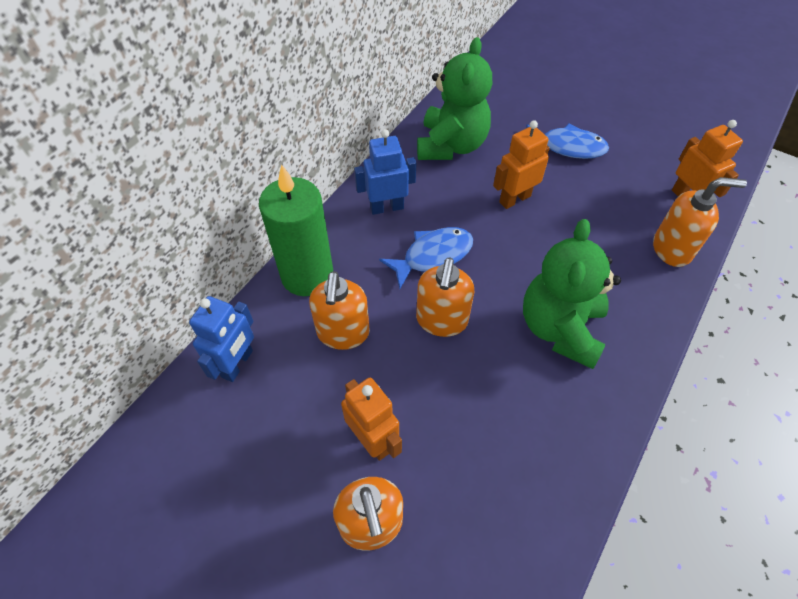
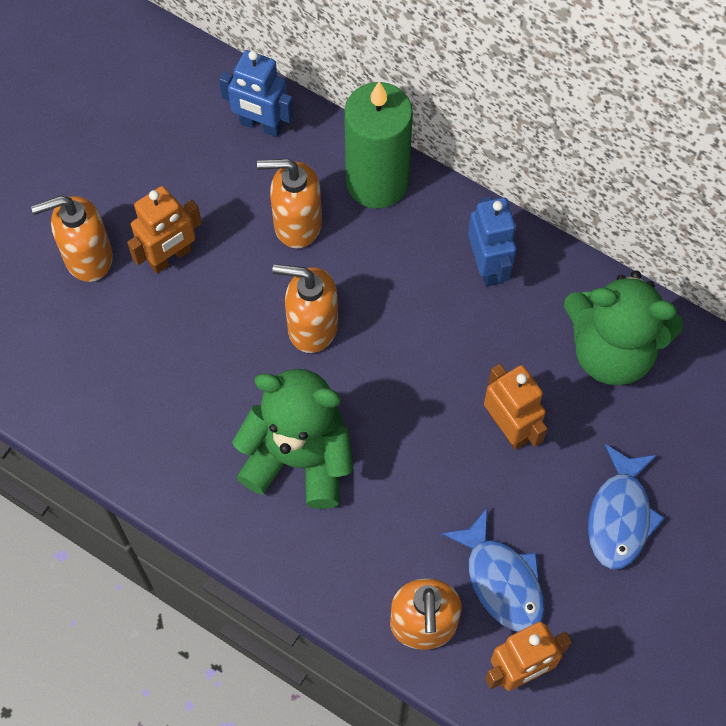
camera: 90 degrees right, 10 degrees up
(433, 256) = (408, 320): blue fish -> blue fish (501, 580)

